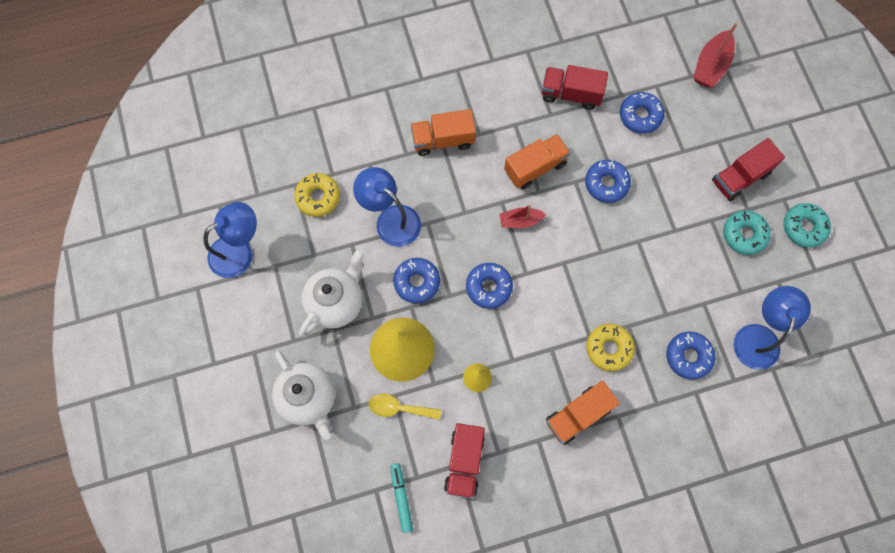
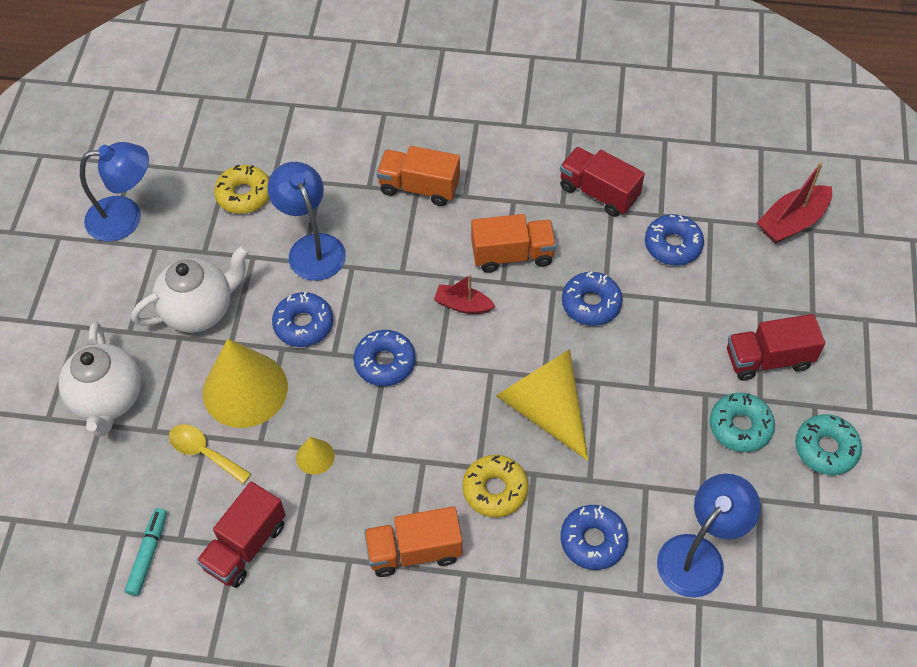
camera: 25 degrees right, 15 degrees down
(613, 275) = (545, 408): none -> yellow cone

